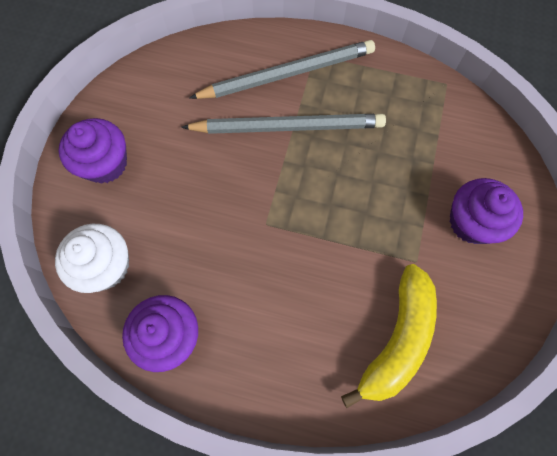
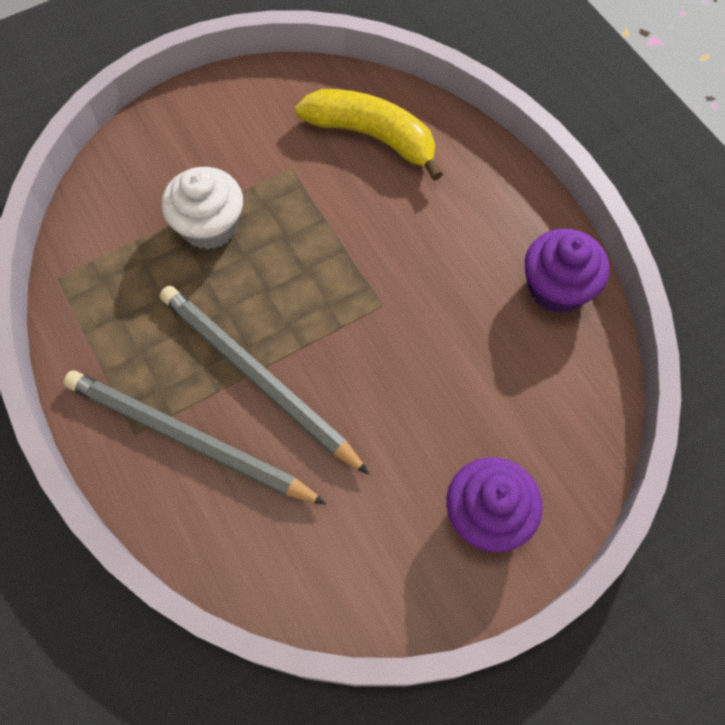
camera: 135 degrees left, 5 degrees down
(106, 266) = (570, 398): white cupcake -> white cupcake (209, 226)
(397, 339) = (372, 136): yellow banana -> yellow banana turned 45 degrees clockwise
(472, 222) = (209, 155): purple cupcake -> none

